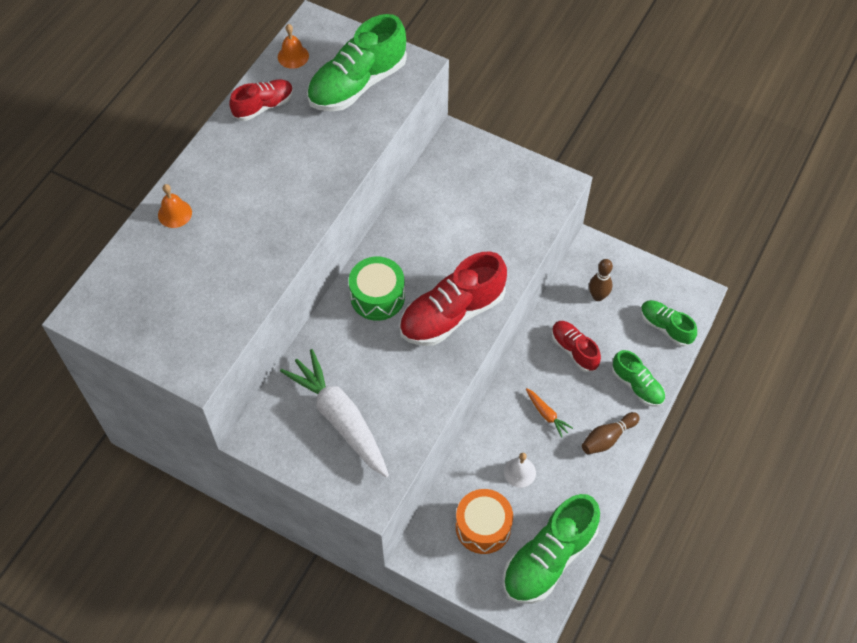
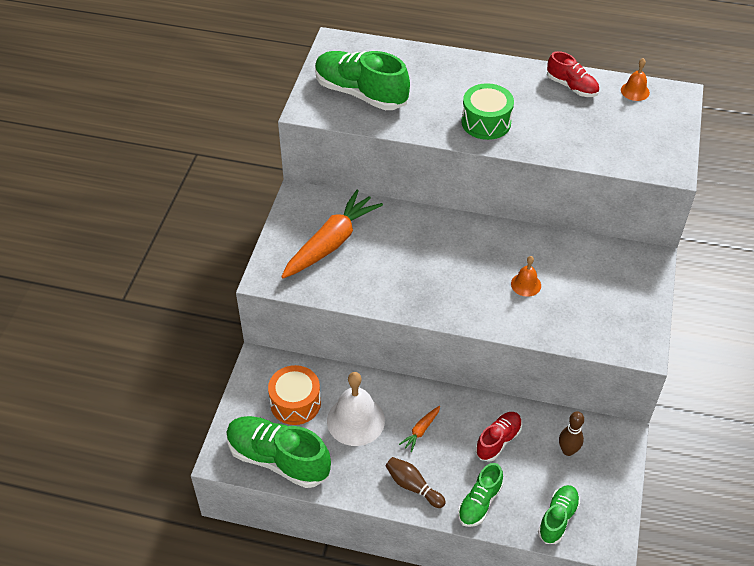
camera: 75 degrees right, 10 degrees down
(175, 213) = (442, 64): orange bell -> orange bell (526, 284)
(340, 418) = (331, 242): white carrot -> orange carrot
(357, 84) = (629, 136): green shoe -> green shoe (360, 93)
(377, 296) = (455, 241): green drum -> green drum (486, 122)
(452, 314) = (459, 295): red shoe -> none
(520, 472) = (355, 420): white bell -> white bell, size x1.92

